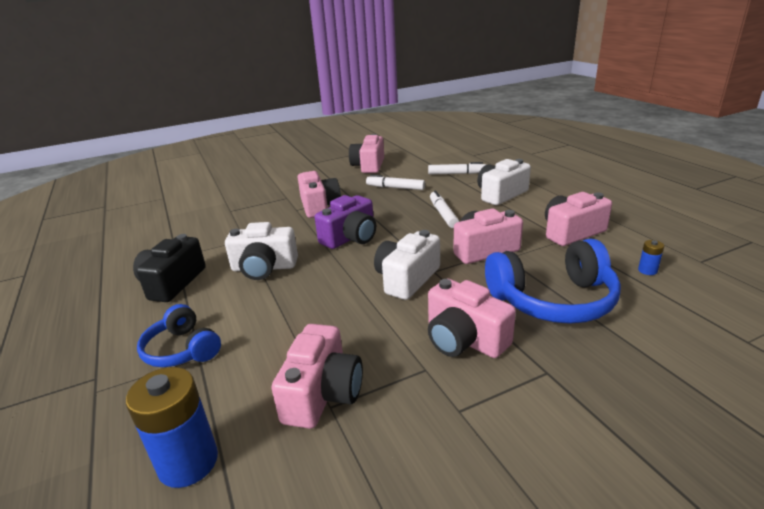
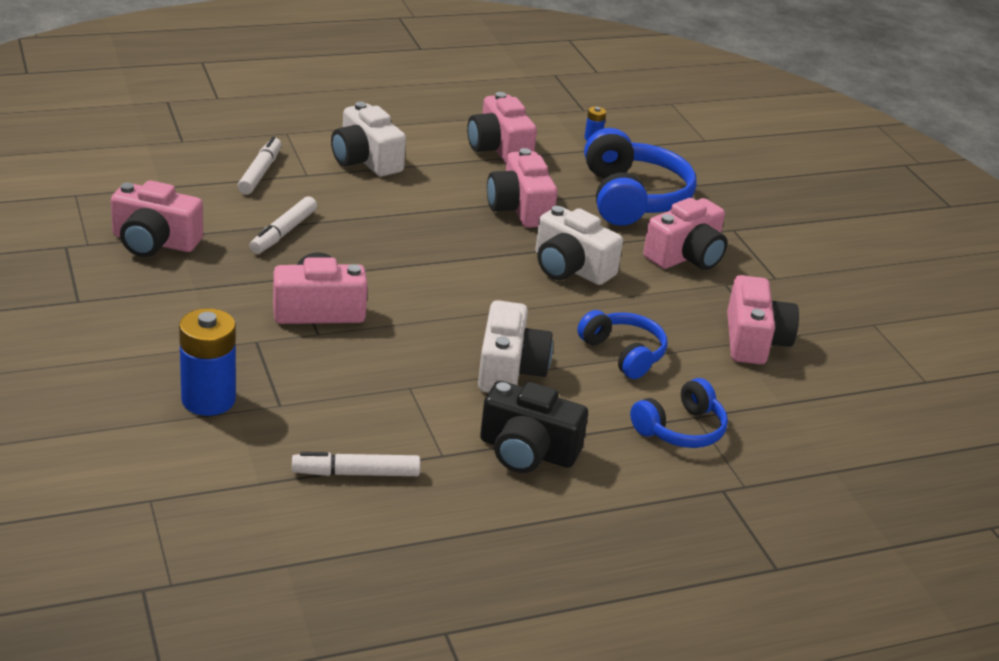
camera: 90 degrees left, 5 degrees up
(188, 462) = (832, 414): blue battery -> blue battery (208, 400)
(289, 313) = (623, 353): none -> blue headphones
(322, 394) = (754, 340): pink camera -> pink camera turned 75 degrees clockwise
(350, 238) = (447, 293): purple camera -> none
(443, 214) = (407, 213): white marker -> white marker (356, 473)

